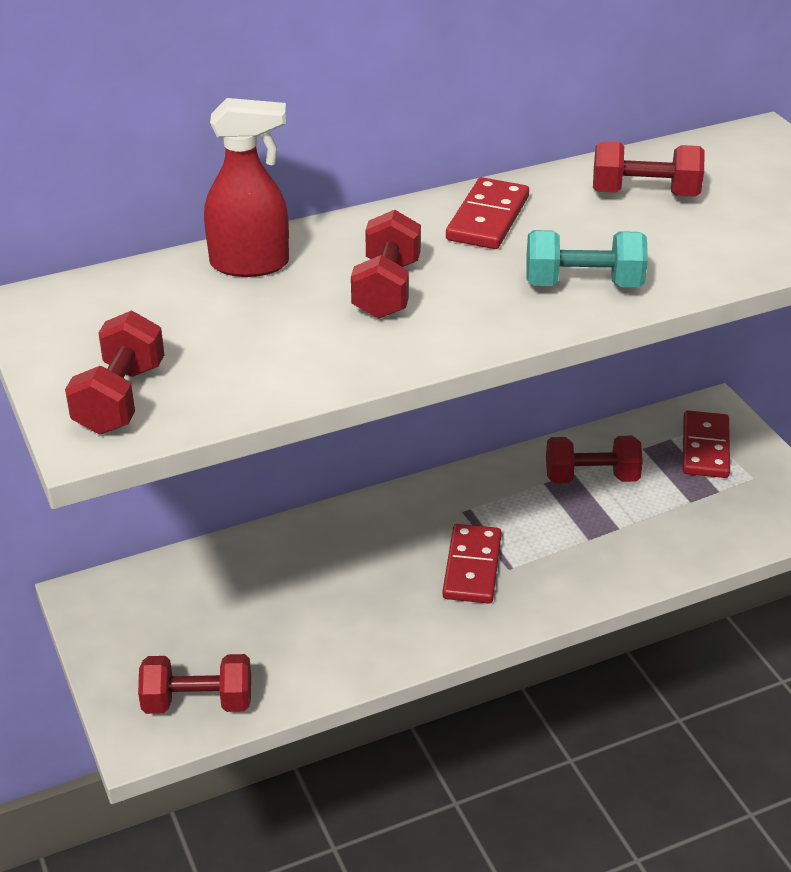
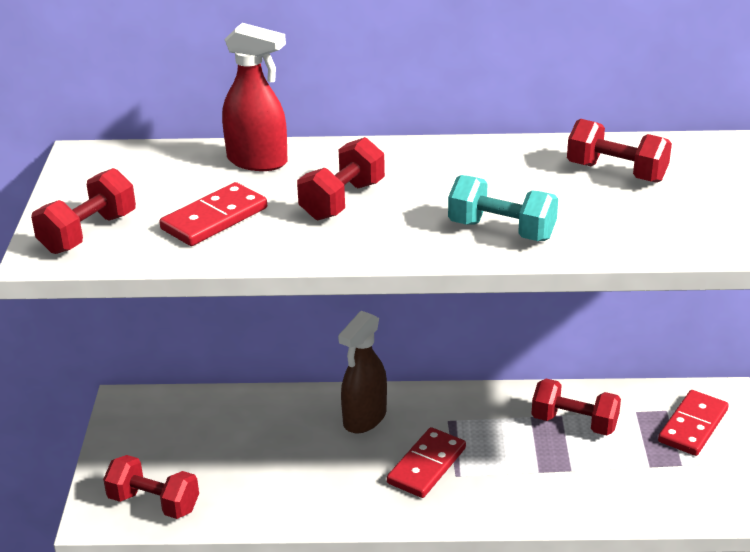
camera: 25 degrees right, 5 degrees down
(373, 535) = (364, 418): none -> brown spray bottle
(488, 218) = (468, 165): red domino -> red domino (214, 219)

